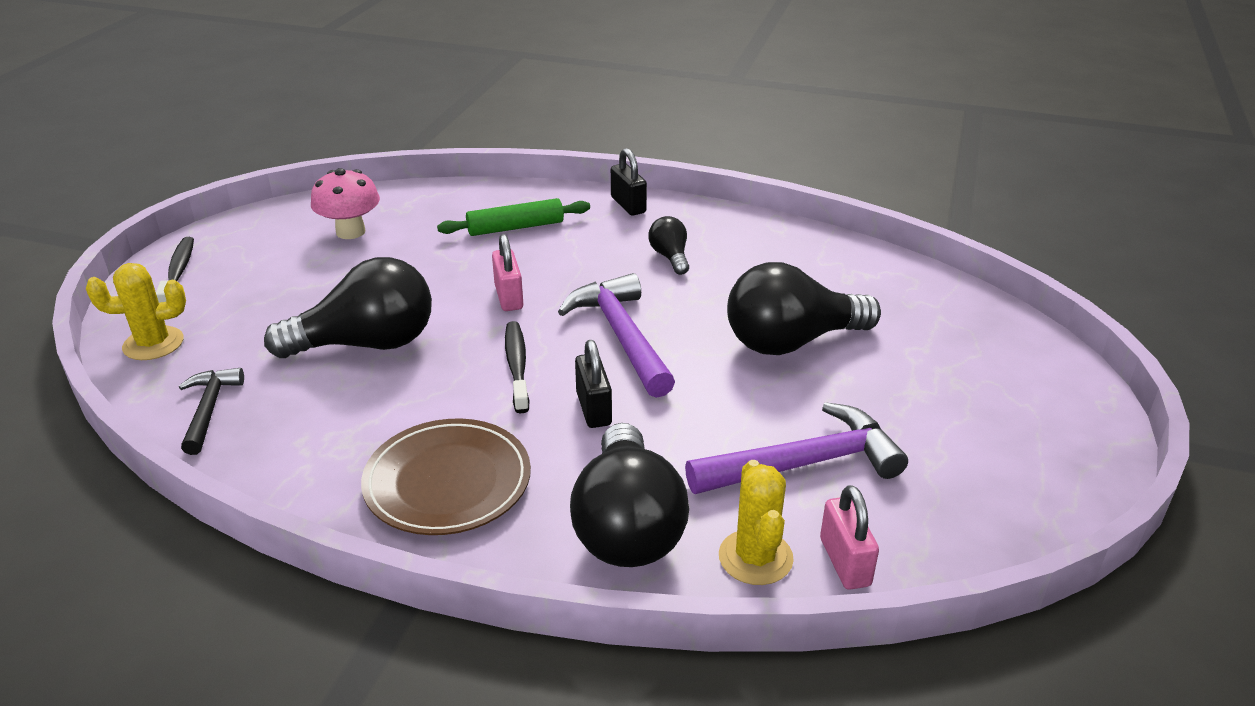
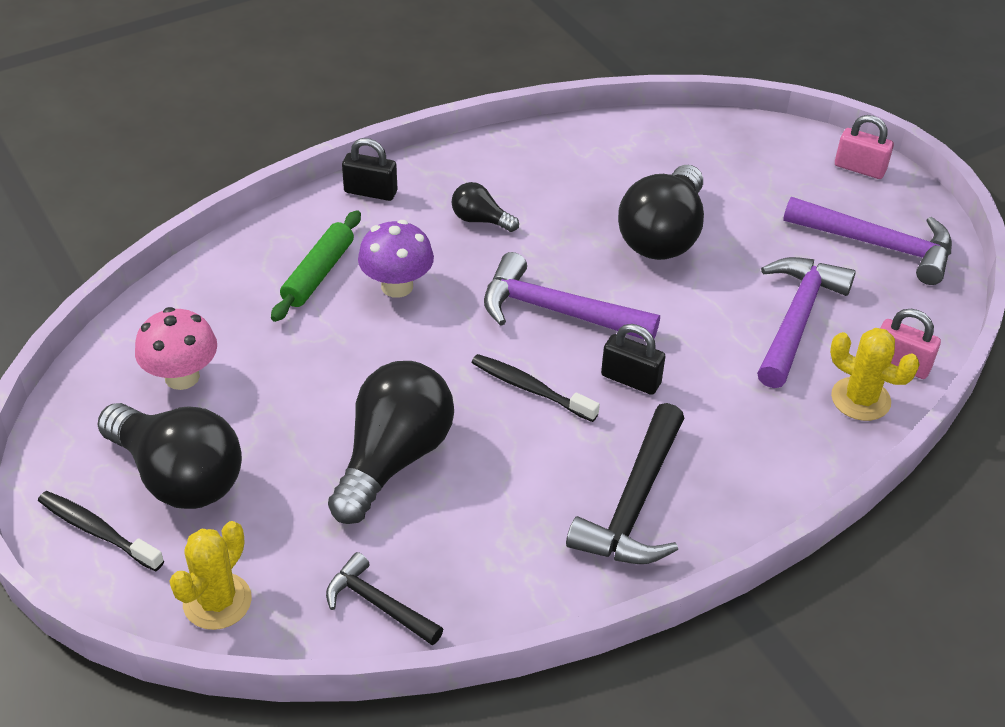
camera: 50 degrees left, 10 degrees up
(447, 482) = (634, 504): brown plate -> black hammer
(509, 297) = (426, 339): pink padlock -> pink padlock (859, 168)
(547, 260) = (397, 286): none -> purple mushroom
(627, 526) = (775, 439): black light bulb -> black light bulb (178, 476)
(989, 466) = (878, 245): none -> purple hammer

